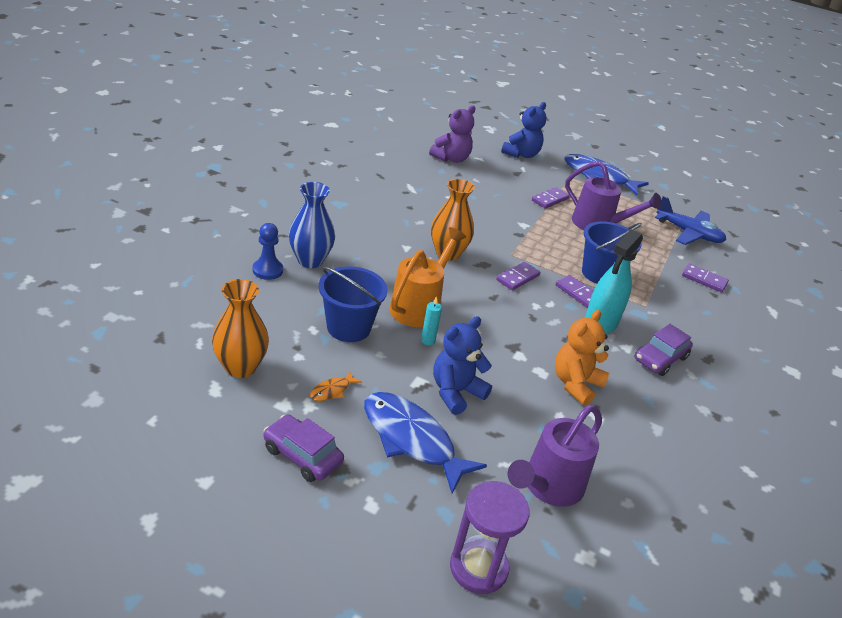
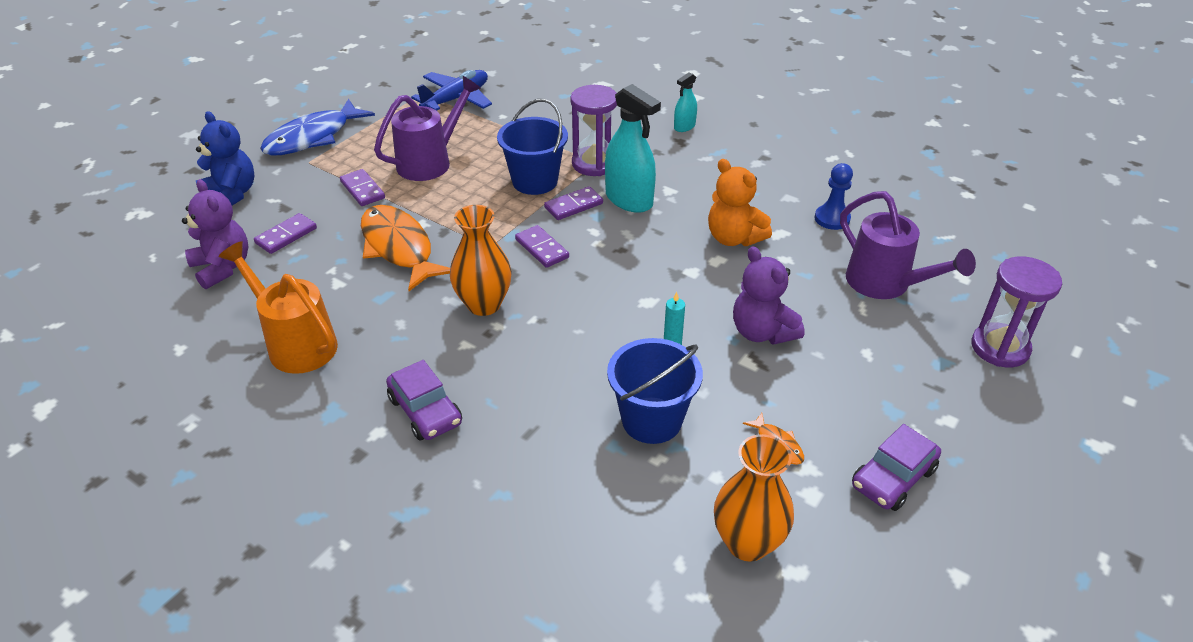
camera: 75 degrees left, 5 degrees up
(267, 270) = (517, 510): blue pawn -> blue pawn (832, 219)
(310, 260) = (493, 456): blue vase -> none
(412, 440) = (845, 378): blue fish -> none
(419, 306) = (603, 345): orange watering can -> orange watering can (296, 343)
(456, 392) = (762, 332): blue teddy bear -> purple teddy bear
(494, 217) = (399, 248): none -> orange fish
(641, 304) = (594, 164): none -> purple hourglass
(660, 359) = (685, 172): purple car -> purple car (425, 411)
(704, 279) = (548, 111): purple domino -> purple domino (286, 236)
(735, 361) = (684, 127): none -> turquoise spray bottle

